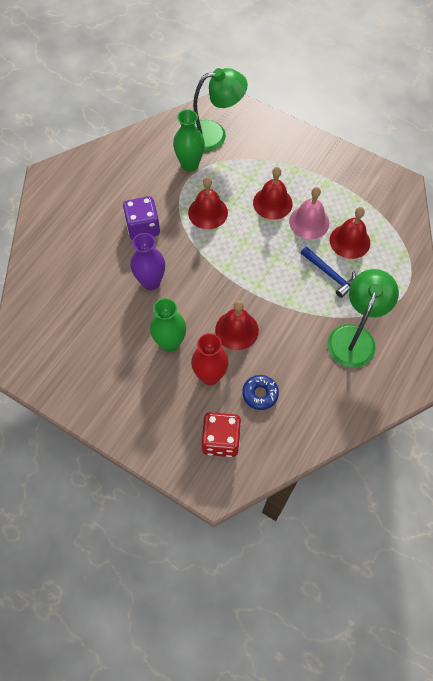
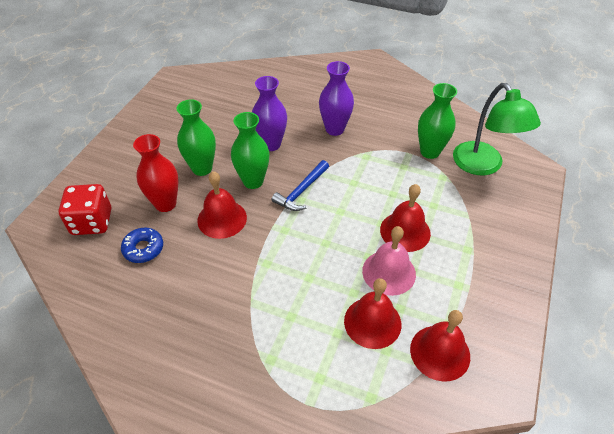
camera: 80 degrees right, 15 degrees down
(143, 227) = (334, 129): purple dice -> purple vase
(196, 302) = (253, 181): none -> green vase
(208, 212) = (370, 175): red bell -> red bell (440, 352)
(329, 274) = (313, 303): blue hammer -> blue hammer (301, 191)
(354, 337) = (223, 340): green lamp -> none

